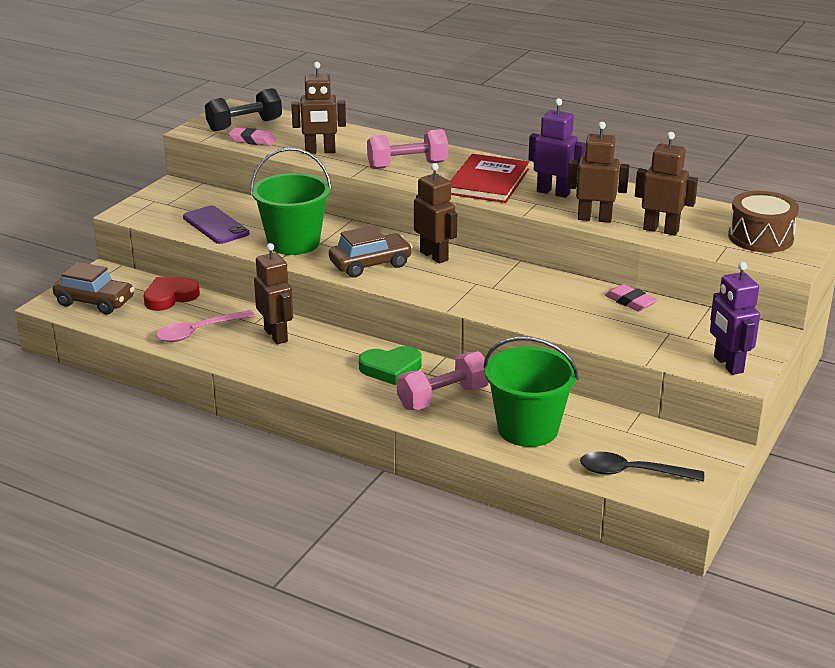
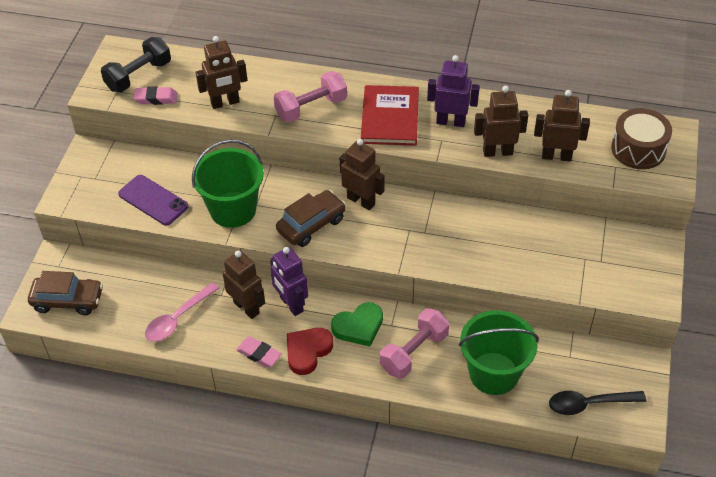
camera: 15 degrees left, 20 degrees up
(170, 297) = (133, 278): red heart -> red heart (307, 351)
(630, 302) = (542, 226): pink eraser -> pink eraser (259, 354)
(728, 364) = (642, 288): purple robot -> purple robot (291, 304)

